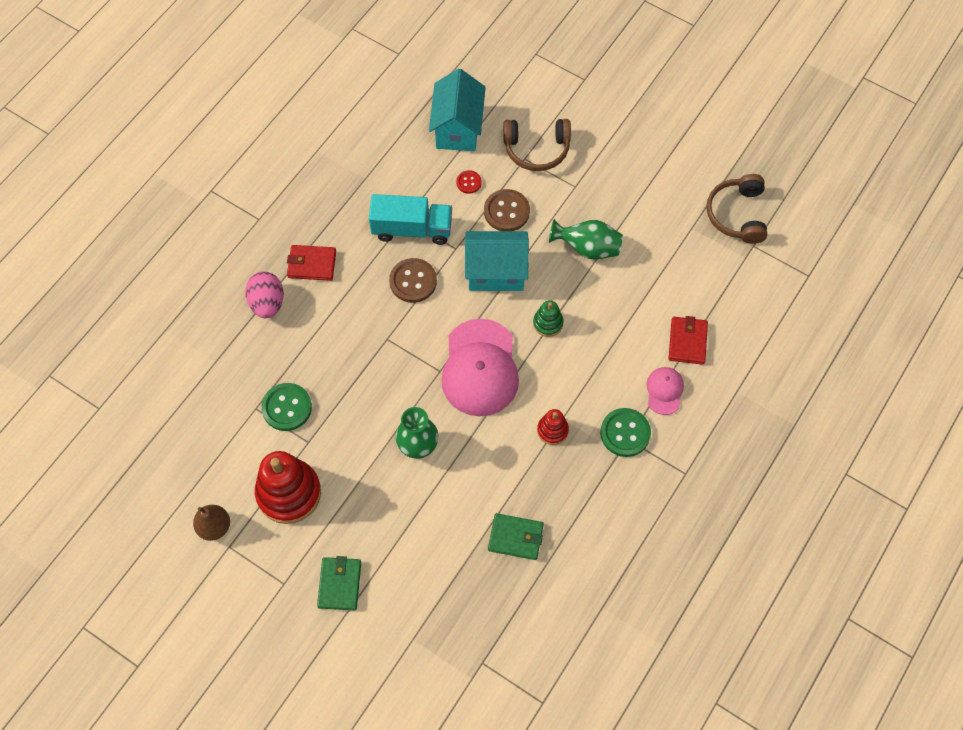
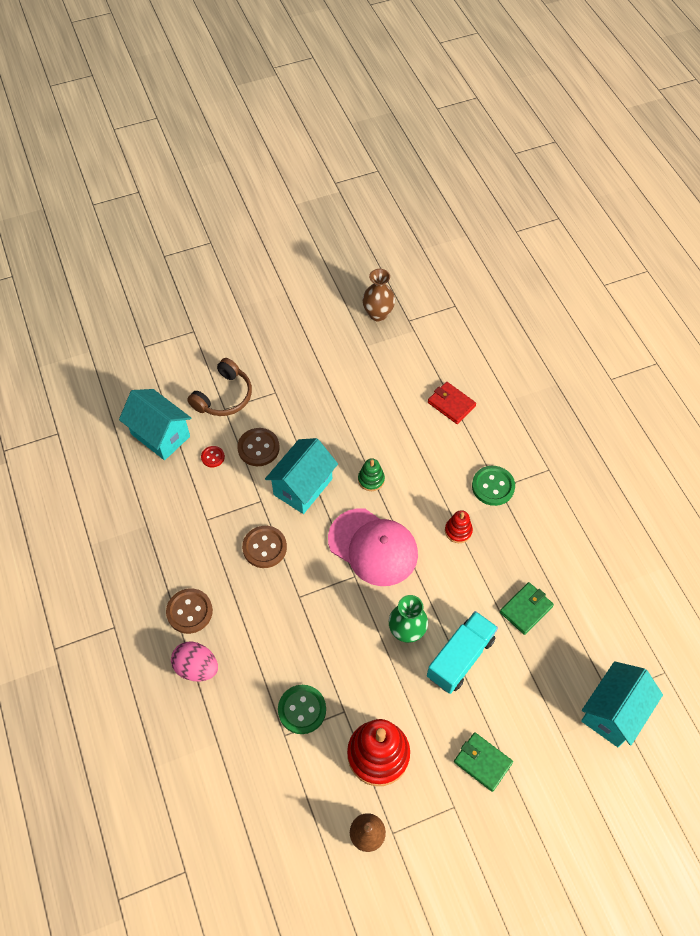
camera: 55 degrees left, 5 degrees down
(312, 264) = (189, 611): red wallet -> brown button
(412, 229) = (219, 520): turquoise truck -> turquoise truck (460, 658)
(467, 675) = (613, 712): none -> turquoise house
(587, 248) = (331, 416): green vase -> none
(664, 391) = (478, 442): pink cap -> none
(737, 214) = (378, 314): brown headphones -> brown vase

